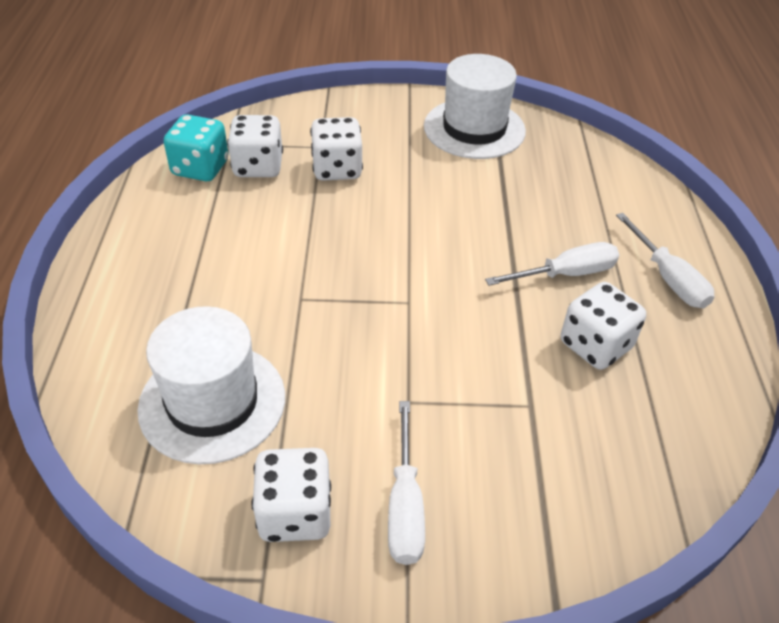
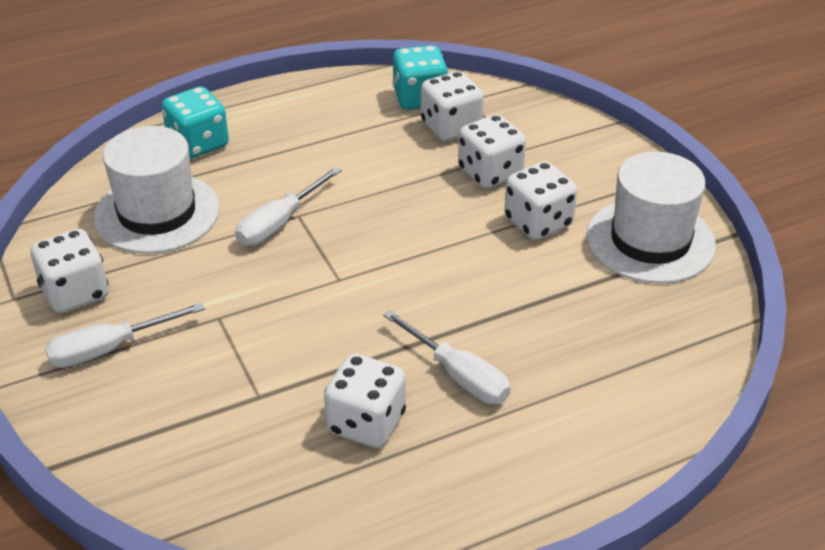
camera: 65 degrees right, 5 degrees down
(124, 334) = (198, 144): none -> turquoise dice
(417, 169) = (538, 222): none -> white dice
(668, 278) = (516, 460): white screwdriver -> white screwdriver (279, 223)

